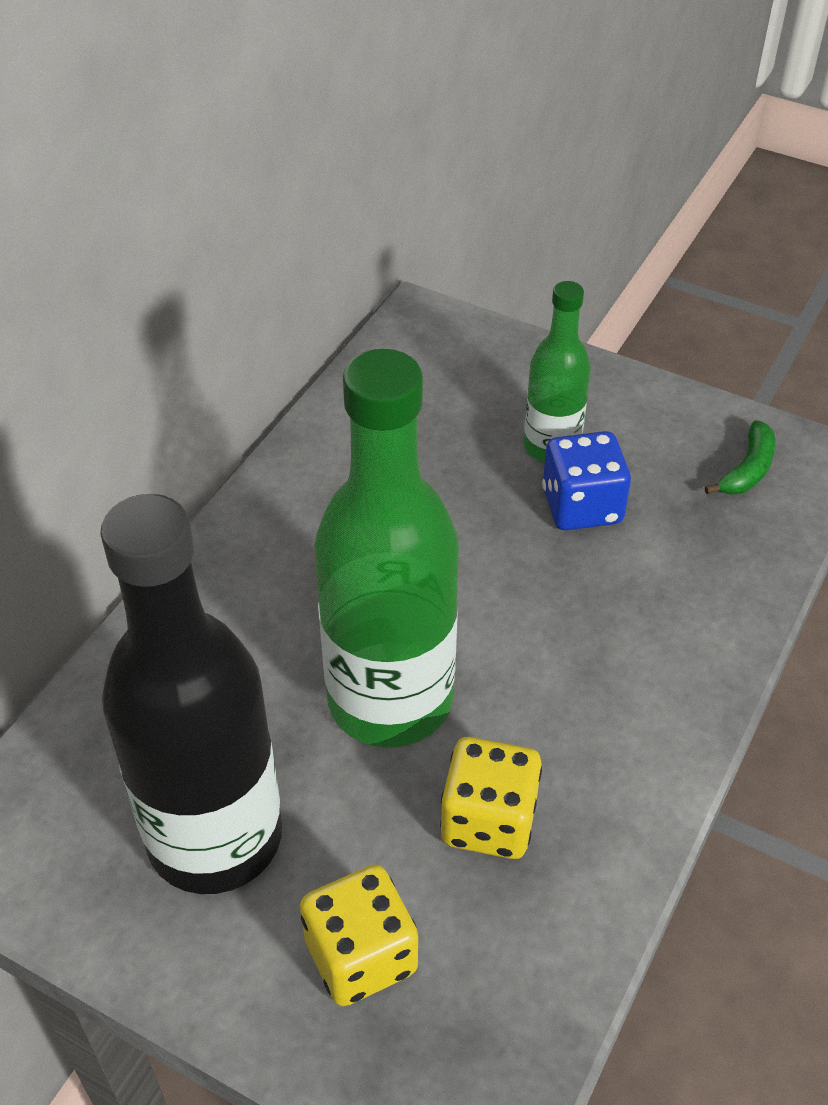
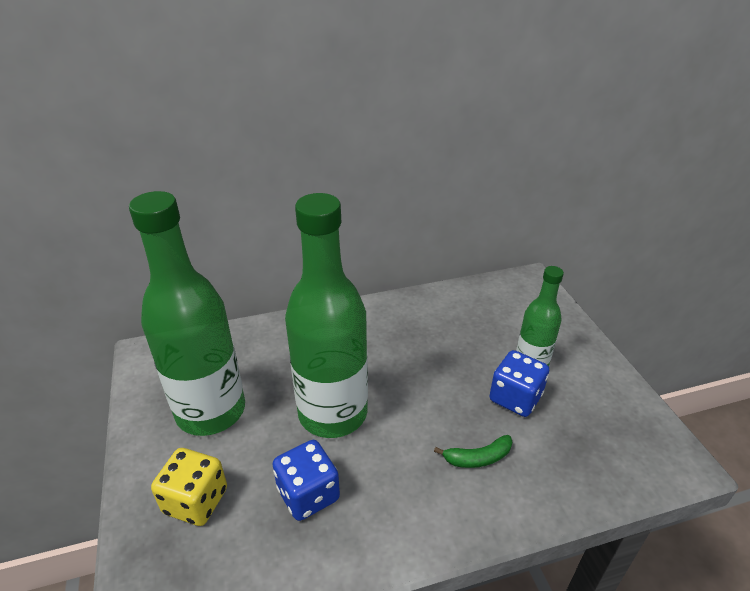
camera: 45 degrees right, 10 degrees down
(215, 837) = (211, 411): black bottle -> green bottle
(489, 821) = (308, 494): yellow dice -> blue dice
(747, 470) = (630, 442): green banana -> green banana (478, 458)

